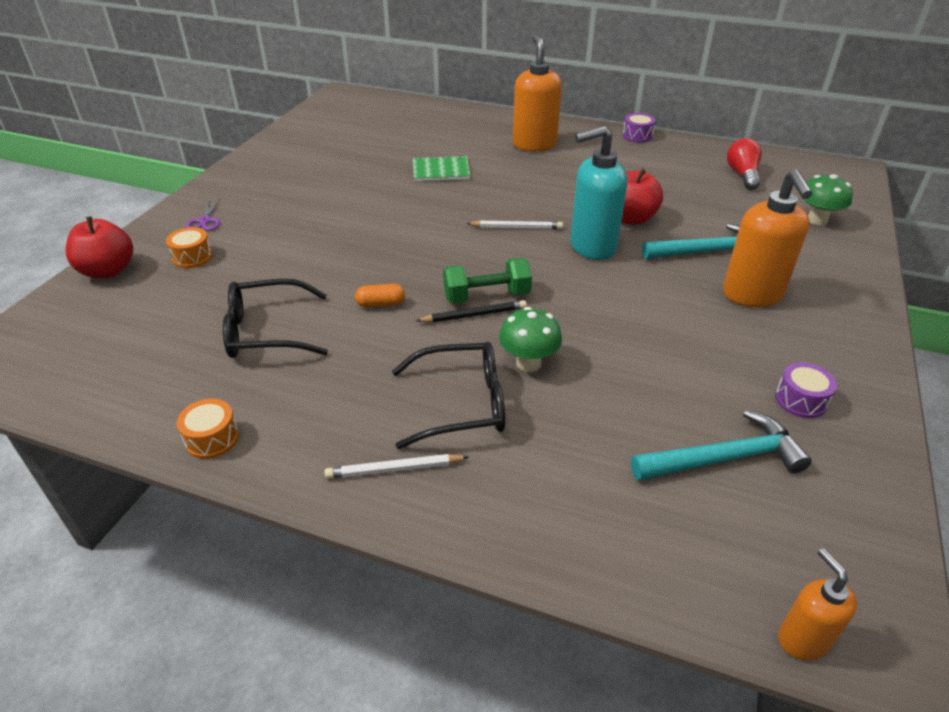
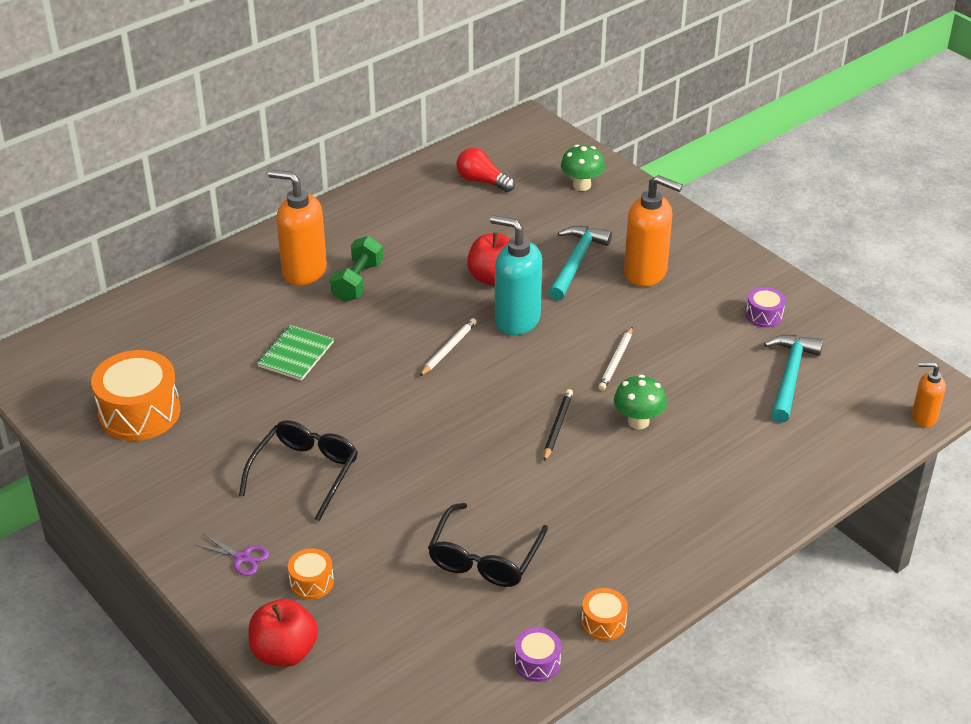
camera: 60 degrees left, 0 degrees up
(329, 141) = (139, 412): none -> orange drum
(381, 304) = (499, 475): orange capsule -> none
(394, 469) = (701, 532): white pencil -> white pencil (616, 361)
(461, 404) = (658, 474): black glasses -> black glasses (305, 473)
(487, 296) = (538, 409): green dumbbell -> green dumbbell (358, 282)
(592, 247) = (516, 320): turquoise soap dispenser -> turquoise soap dispenser turned 105 degrees clockwise
(637, 136) = (353, 200): purple drum -> purple drum (537, 663)

